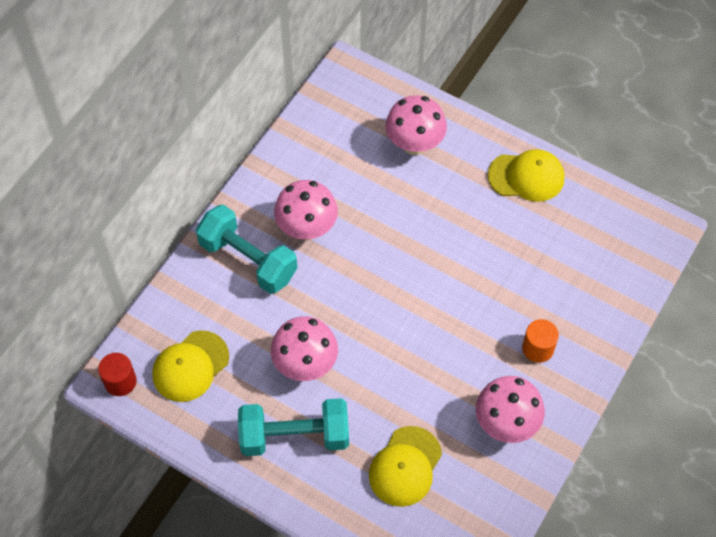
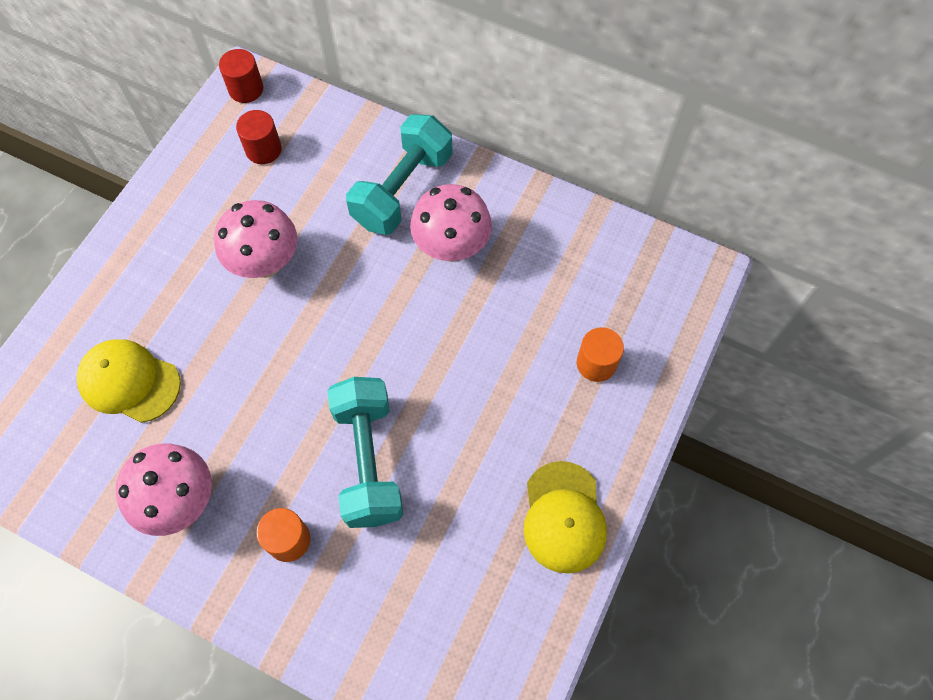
camera: 85 degrees right, 5 degrees up
(190, 366) = (263, 149): yellow cap -> red cylinder
(294, 436) = (174, 260): turquoise dumbbell -> turquoise dumbbell (368, 460)
(414, 144) = (596, 363): pink mushroom -> orange cylinder

